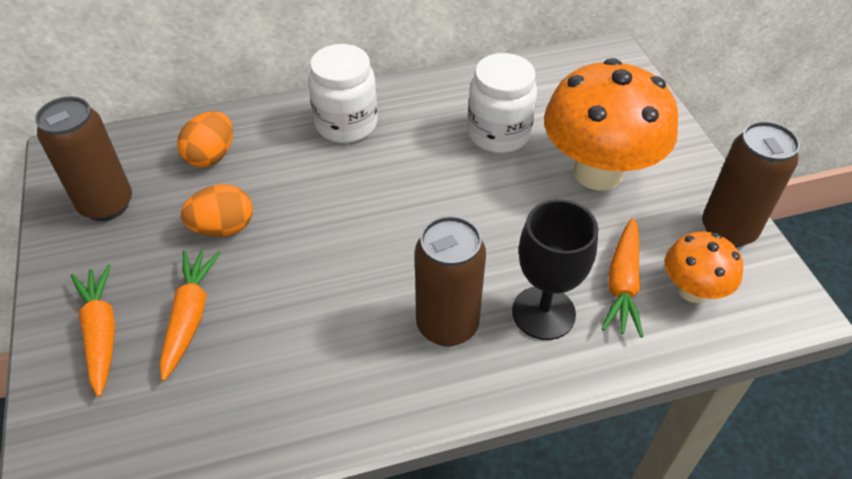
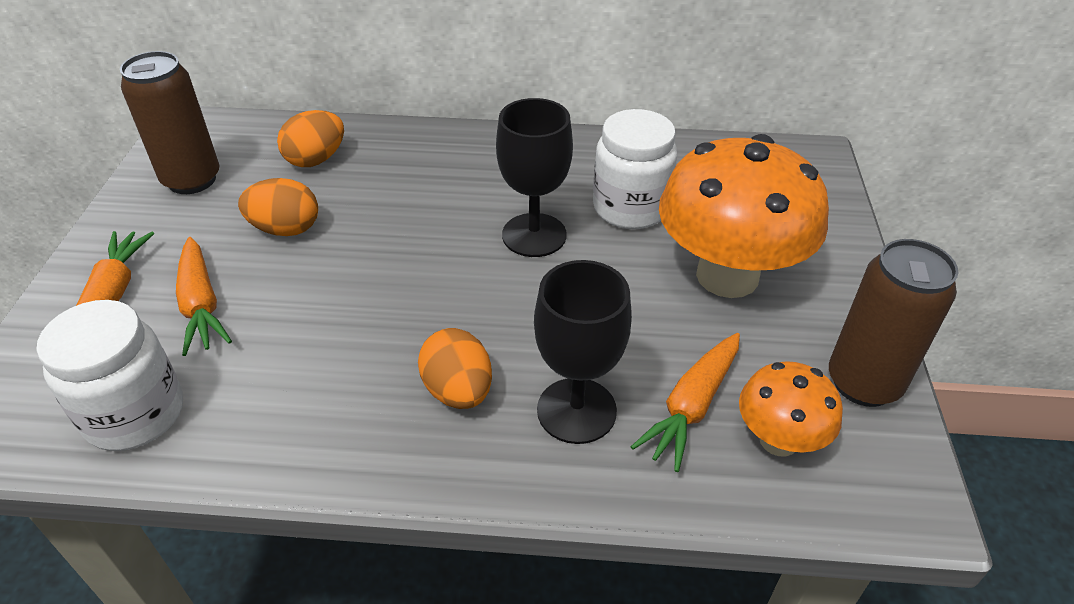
camera: 20 degrees right, 5 degrees down
(190, 317) = (201, 304): orange carrot -> orange carrot turned 135 degrees clockwise
(346, 124) = (468, 161): white jar -> white jar (135, 414)
(436, 177) = (534, 235): none -> black goblet
(447, 325) = (458, 391): brown can -> orange egg

